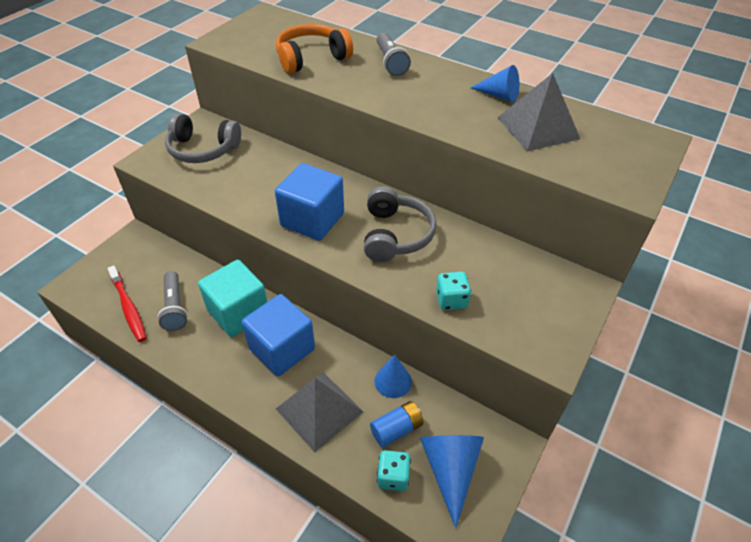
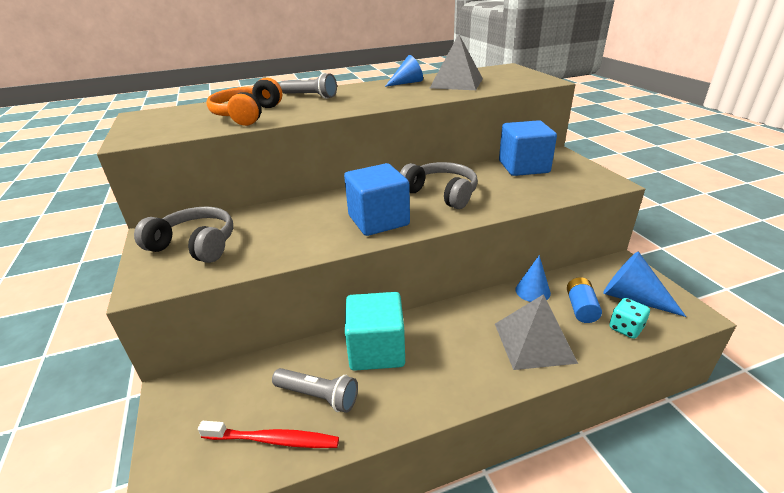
camera: 50 degrees left, 15 degrees down
(203, 150) = (195, 245): grey headphones -> grey headphones turned 120 degrees counterclockwise
(282, 349) = (448, 338): blue cube -> blue cube (523, 167)
(451, 300) = (530, 196): turquoise dice -> none

